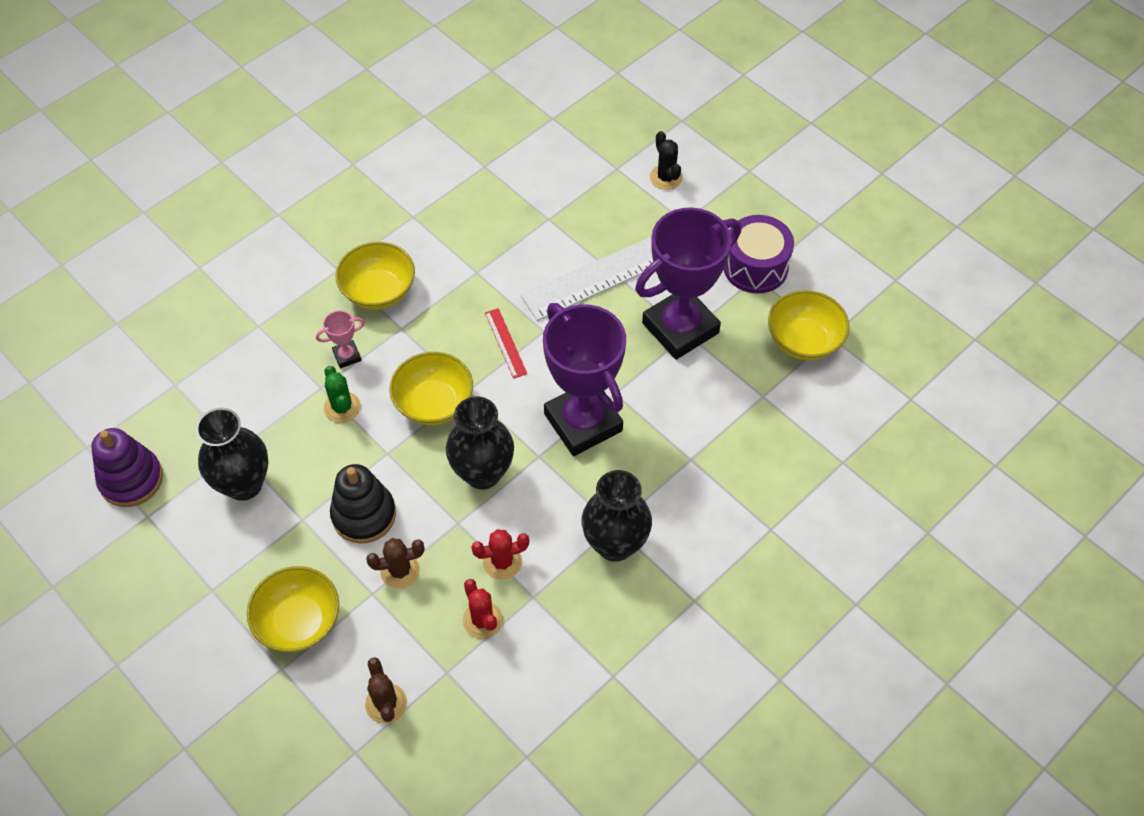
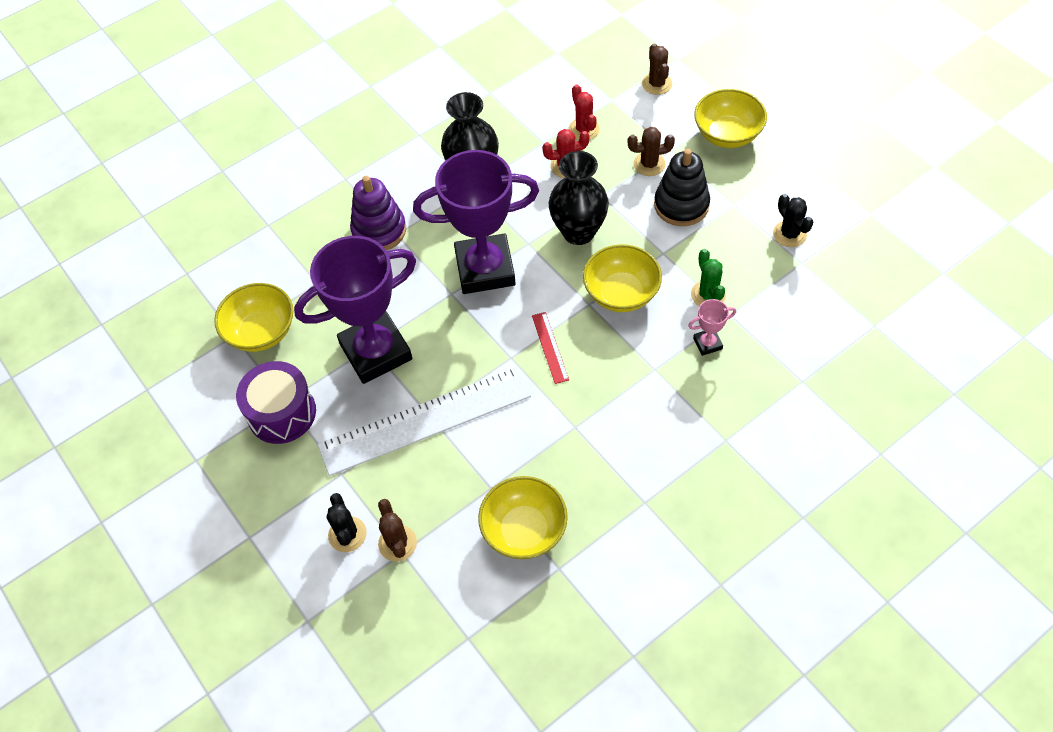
camera: 170 degrees left, 0 degrees up
(131, 479) = (892, 243): purple stacking toy -> purple stacking toy (379, 230)
(244, 484) = (789, 234): black vase -> black cactus
(379, 291) = (679, 411): yellow bowl -> yellow bowl (524, 530)
(583, 422) = (485, 269): purple trophy -> purple trophy turned 75 degrees counterclockwise
(621, 174) = (397, 543): none -> brown cactus

